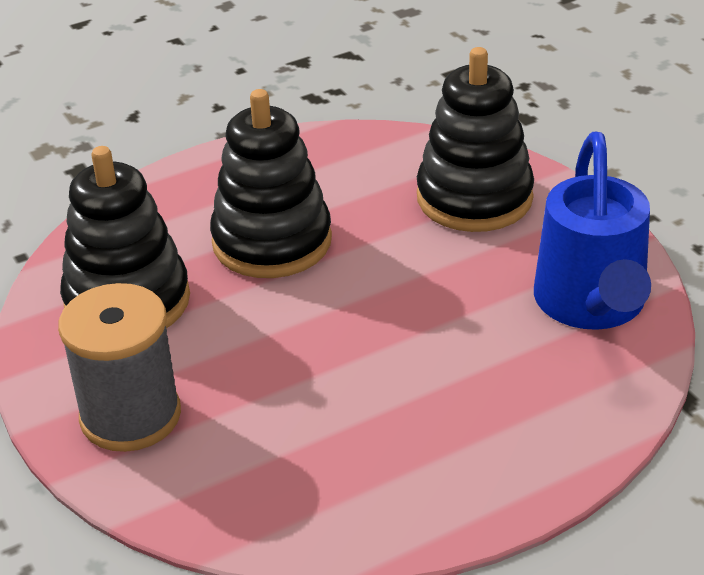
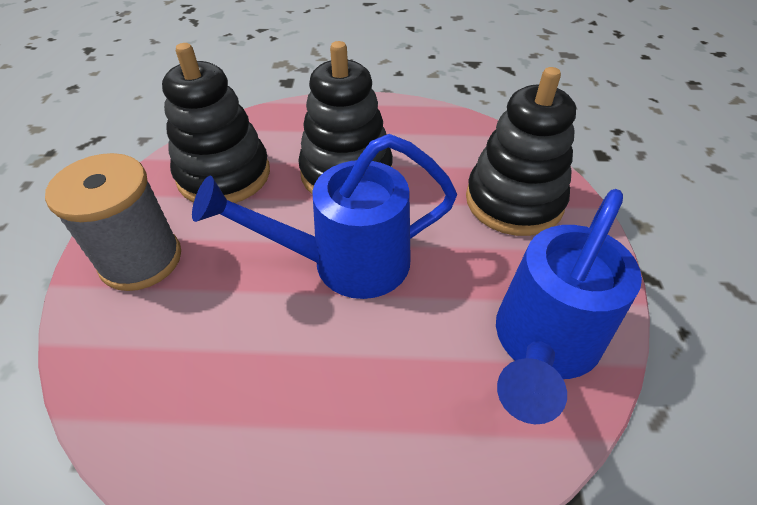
camera: 30 degrees right, 10 degrees up
(357, 322) = (346, 263): none -> blue watering can

